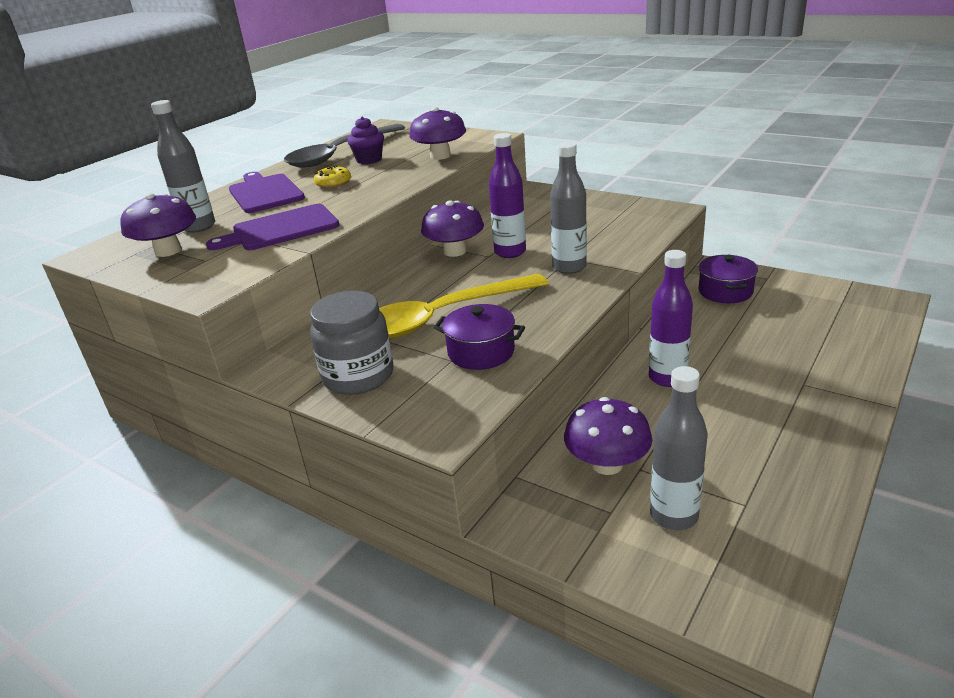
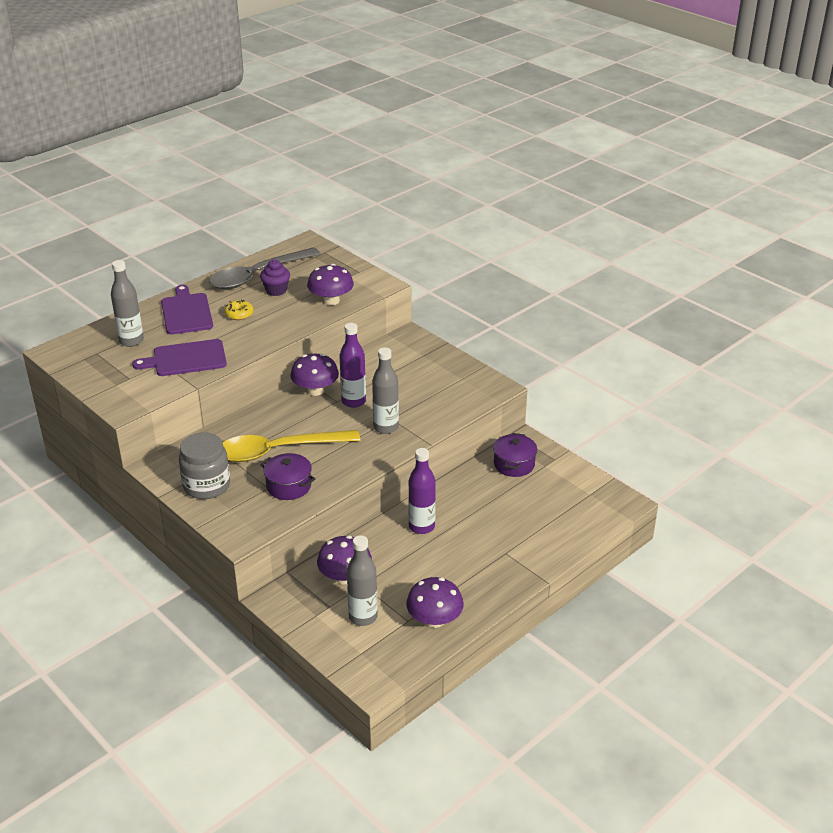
camera: 10 degrees right, 5 degrees up
(168, 251) = (106, 362): purple mushroom -> purple mushroom (434, 620)

